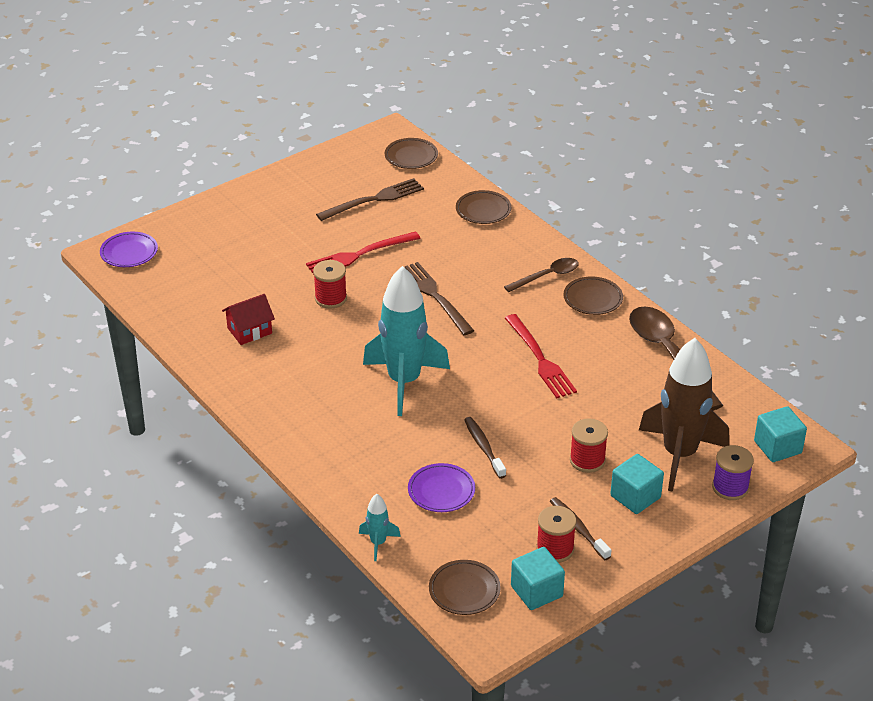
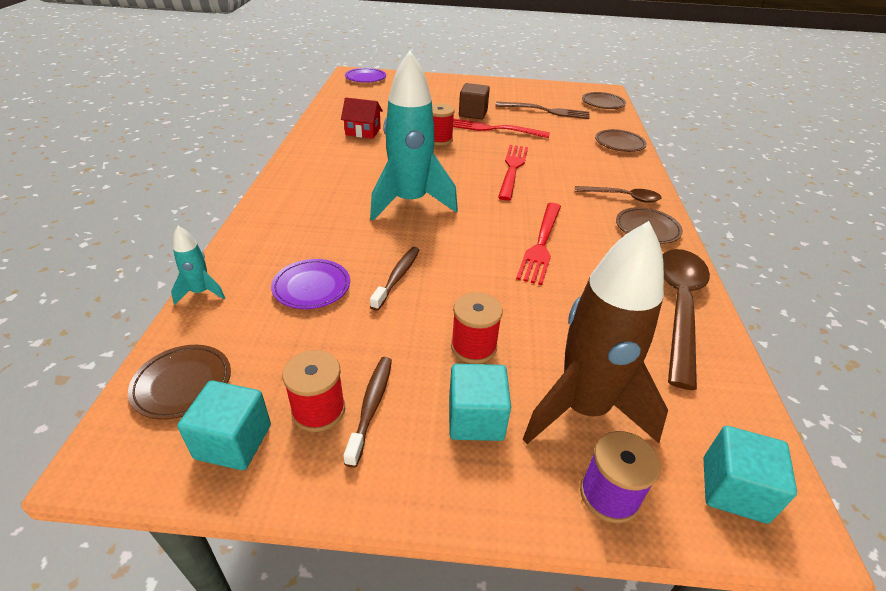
camera: 40 degrees right, 0 degrees up
(313, 244) = (473, 113): none -> brown cube
(434, 296) = (512, 169): brown fork -> red fork

